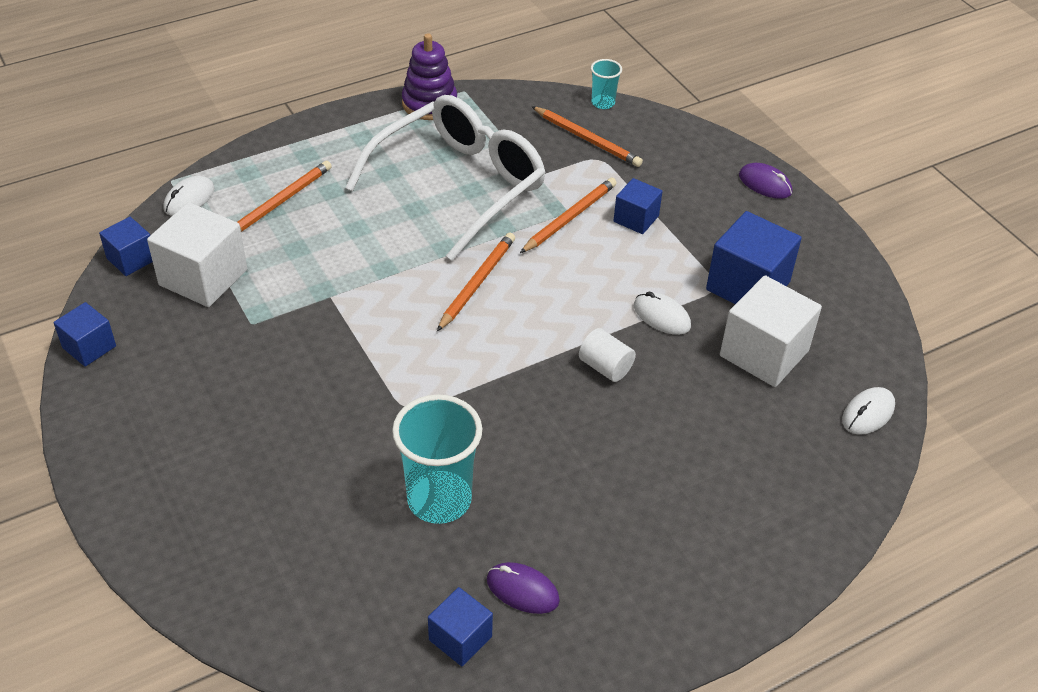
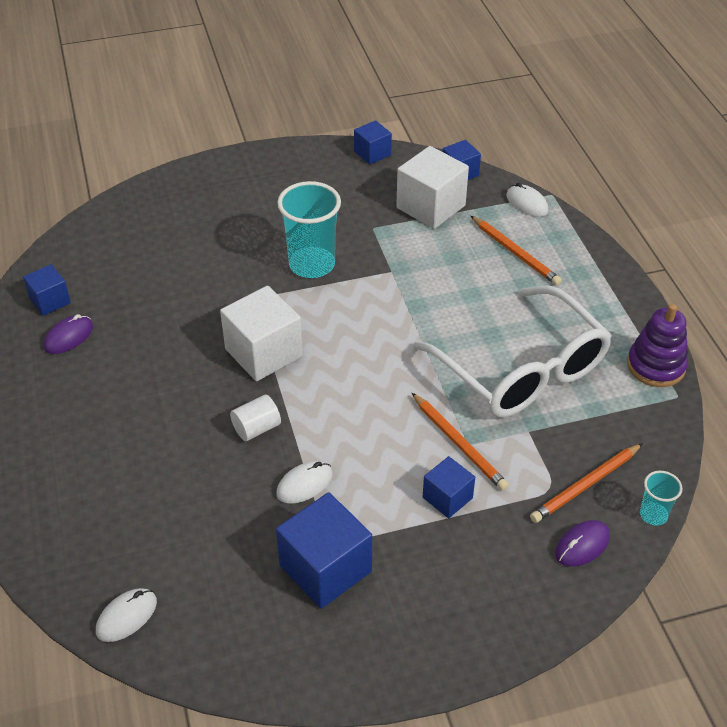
camera: 105 degrees right, 0 degrees up
(439, 499) = (165, 306): turquoise cup -> turquoise cup (312, 265)
(476, 283) = (384, 361): orange pencil -> none
(764, 353) = (231, 553): white cube -> white cube (263, 353)
(765, 184) = (485, 638): purple mouse -> purple mouse (582, 545)
(868, 413) = (127, 616): white mouse -> white mouse turned 75 degrees clockwise

